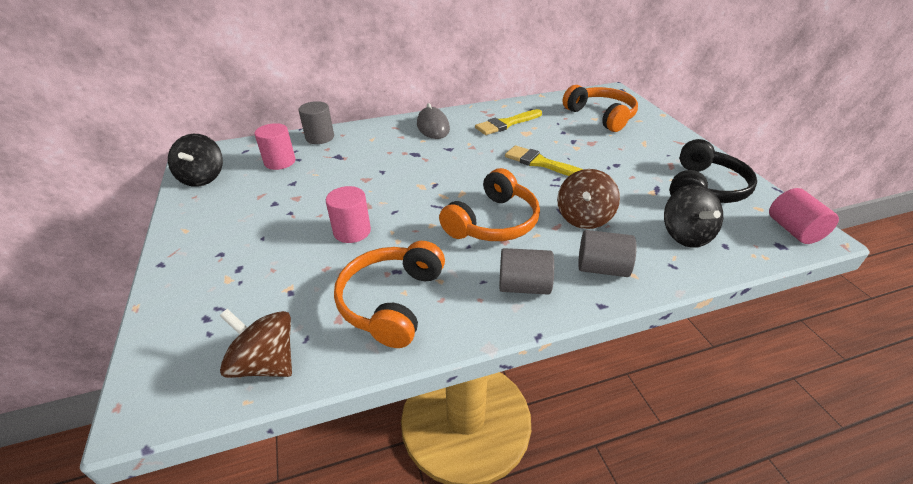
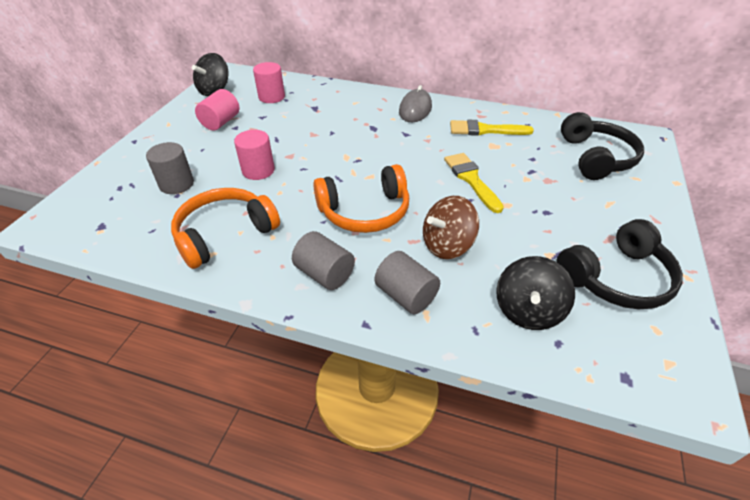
camera: 35 degrees right, 5 degrees up
(266, 363) = (116, 233): brown spinning top -> none
(320, 137) = (319, 87): grey cylinder -> grey cylinder (176, 184)
(601, 116) = (596, 157): orange headphones -> black headphones
(793, 230) = (667, 373): pink cylinder -> pink cylinder (221, 122)

